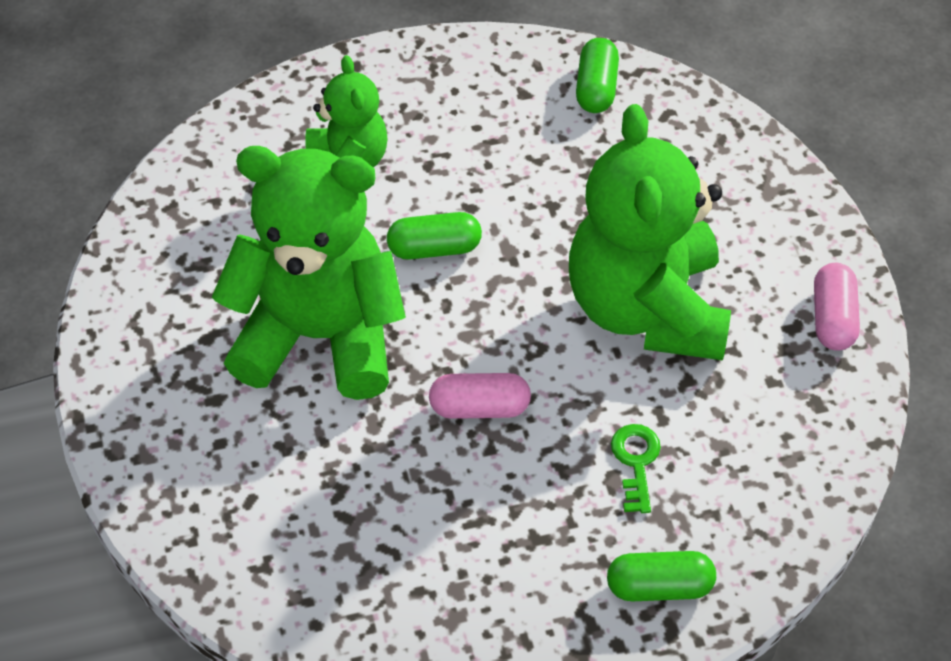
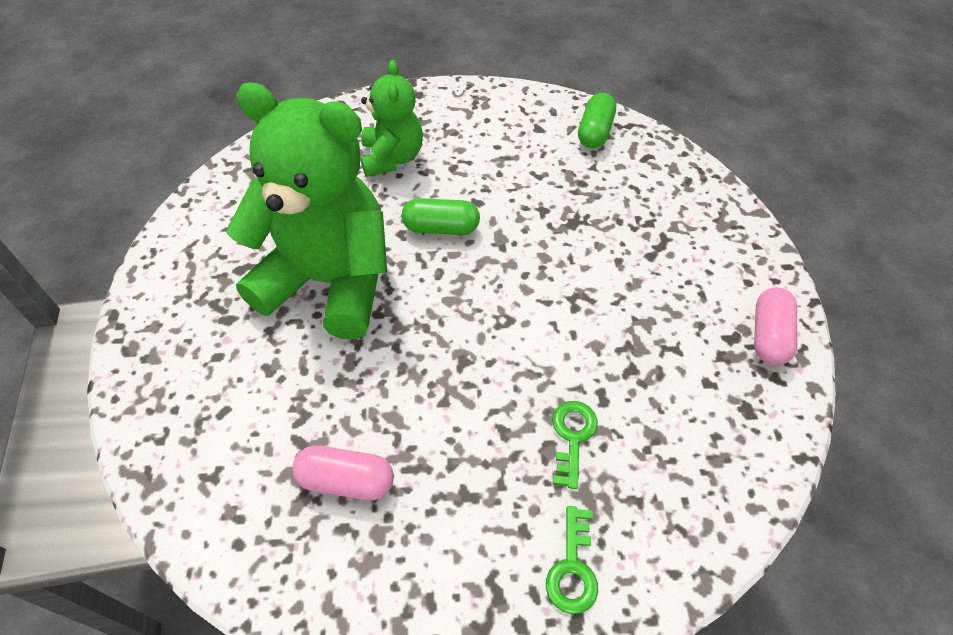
camera: 10 degrees right, 0 degrees up
(479, 407) = (444, 363): pink capsule -> pink capsule (346, 481)
(646, 308) = (605, 302): green teddy bear -> none
(659, 586) = (572, 568): green capsule -> green key

